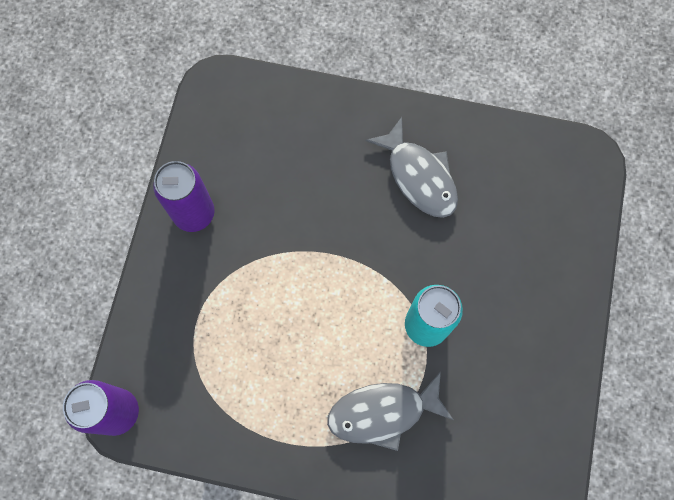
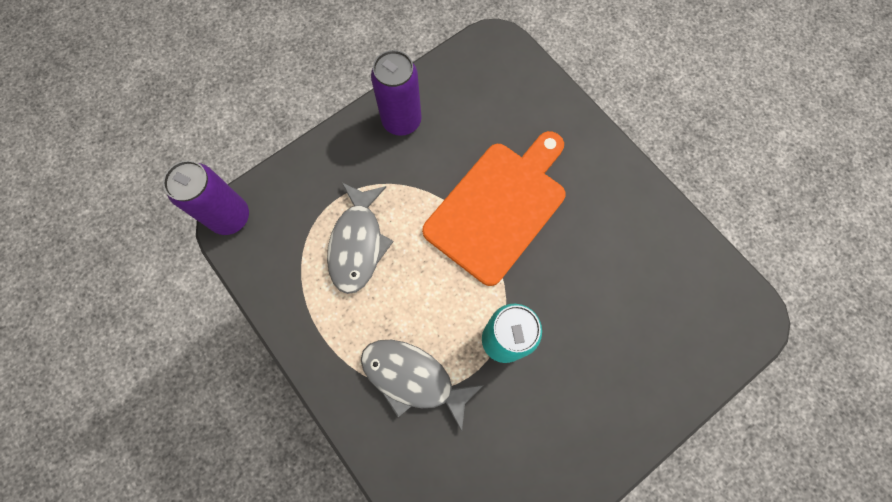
camera: 40 degrees right, 0 degrees up
(335, 224) = (498, 208): none -> orange cutting board
(419, 176) = (594, 222): grey fish -> grey fish (358, 244)

